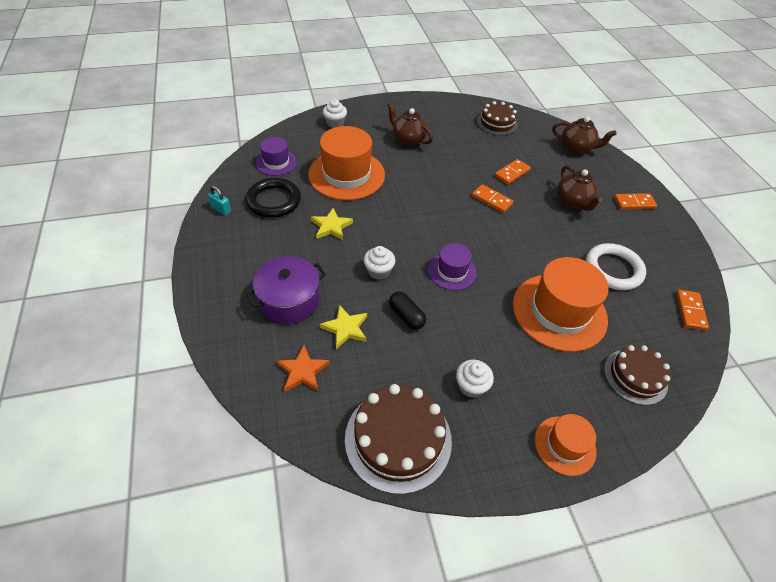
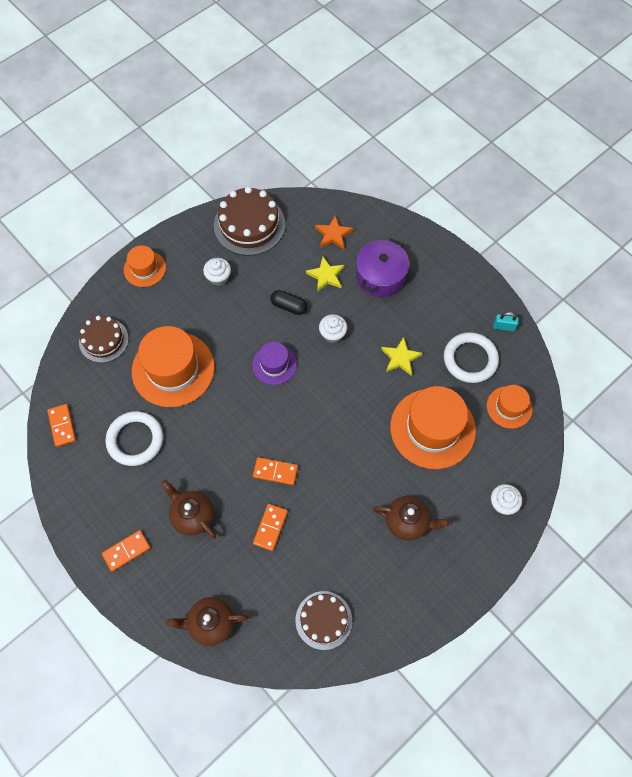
camera: 155 degrees right, 15 degrees up
(274, 201) = (470, 359): black ring -> white ring
(276, 162) = (509, 407): purple hat -> orange hat

